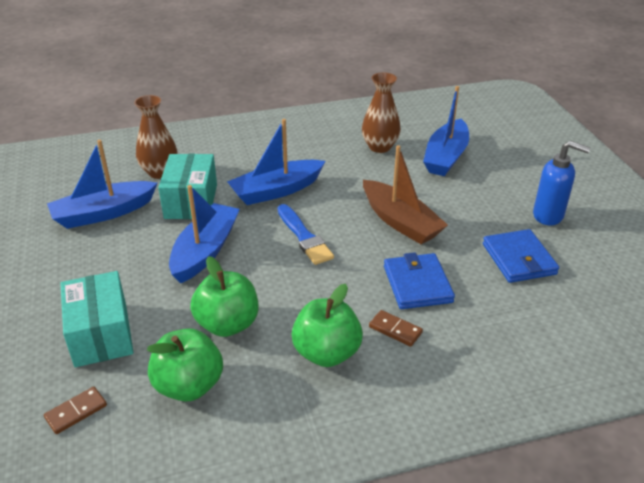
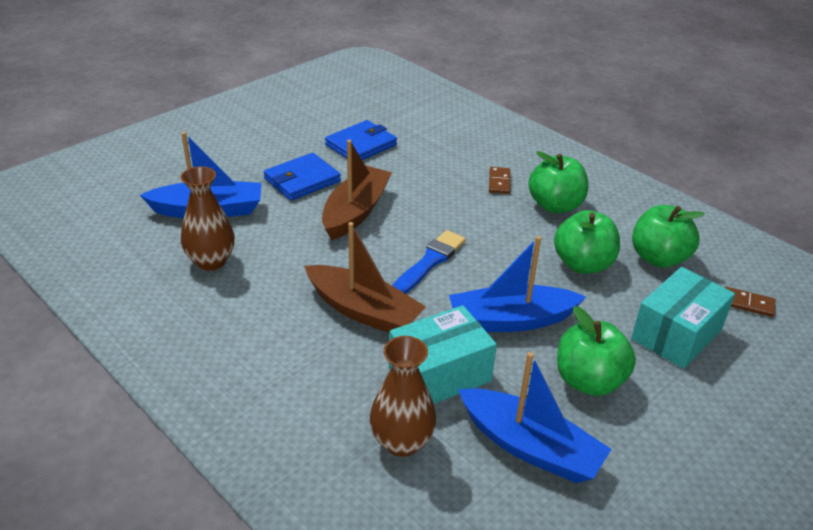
camera: 120 degrees left, 0 degrees up
(117, 261) = (588, 381): none -> green apple
(276, 190) = (363, 311): blue boat -> brown boat
(417, 284) = (437, 184): blue wallet -> blue wallet (302, 180)
(548, 216) = (284, 139): blue soap dispenser -> none

